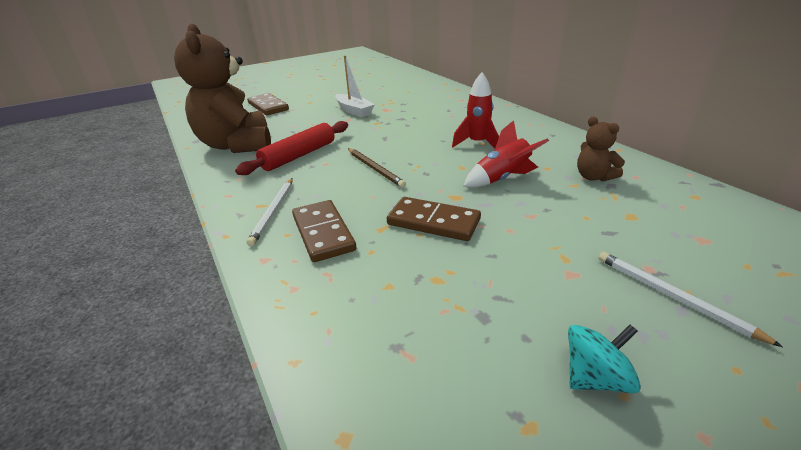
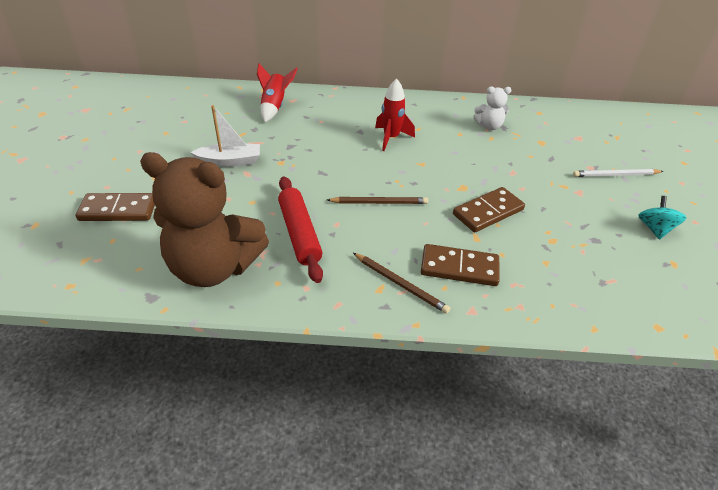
camera: 60 degrees left, 10 degrees up
(273, 212) = (400, 284): white pencil -> brown pencil
(502, 179) = (457, 157): red rocket -> red rocket (274, 107)
(593, 177) = (489, 126): brown teddy bear -> white teddy bear

